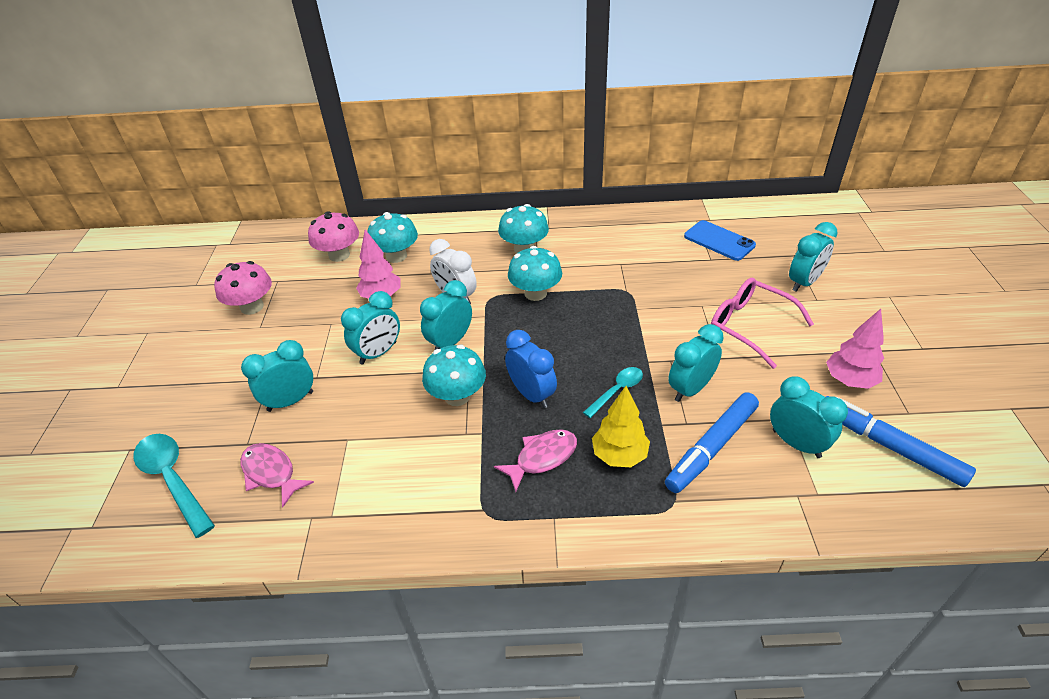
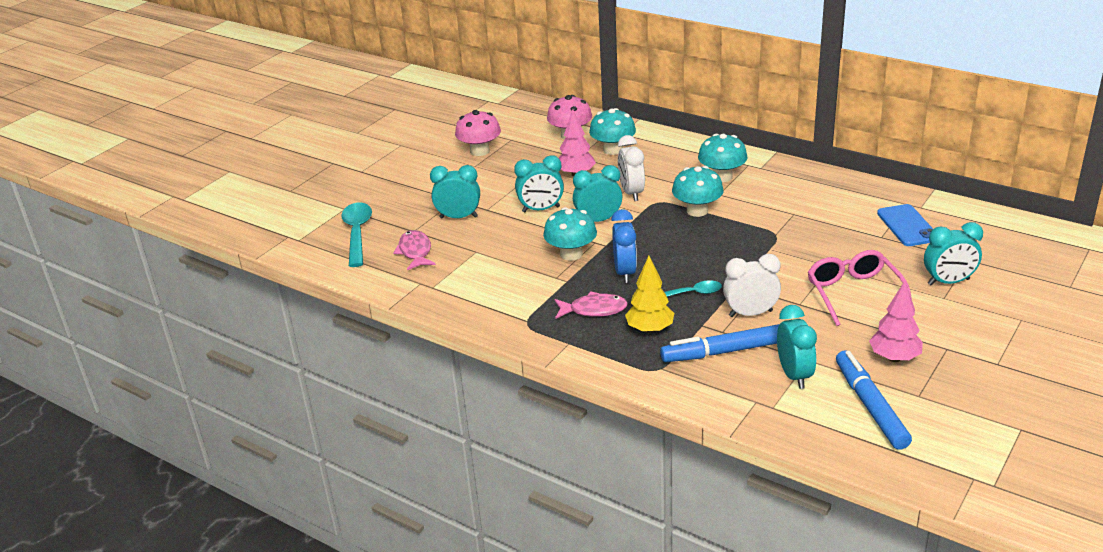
camera: 35 degrees right, 10 degrees down
(690, 389) = (750, 313): turquoise clock -> white clock

